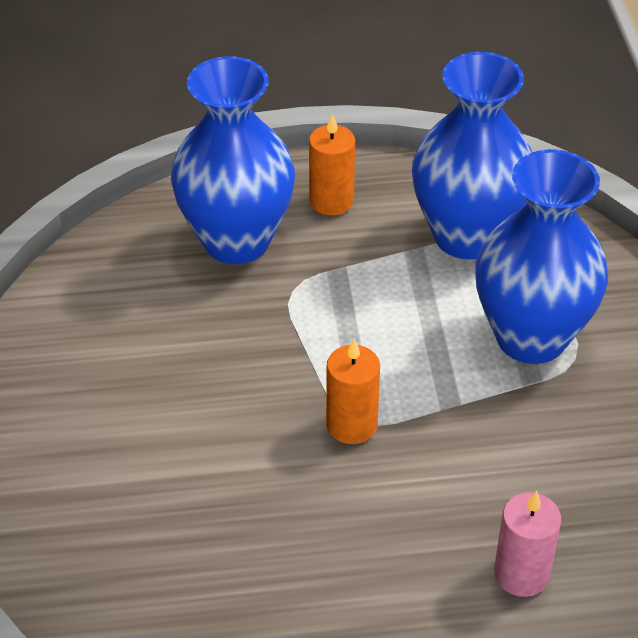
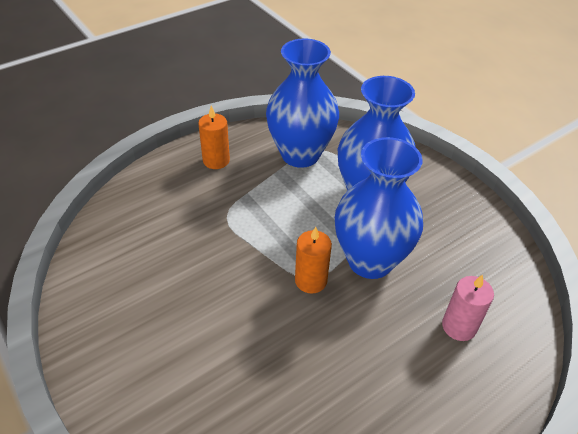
camera: 30 degrees left, 0 degrees up
(236, 241) = (176, 201): blue vase -> blue vase (370, 260)

